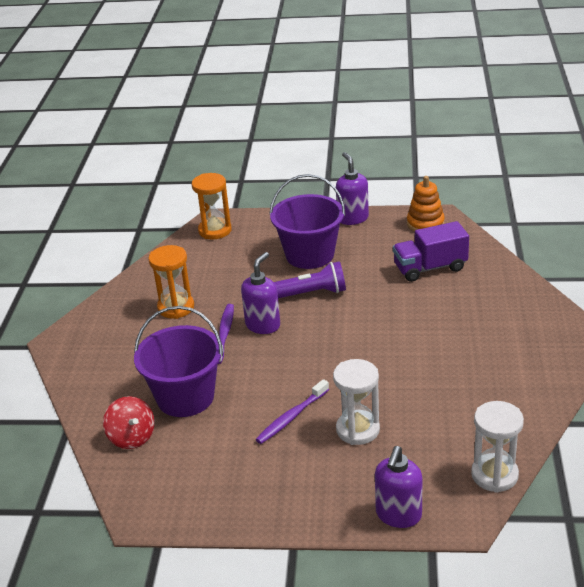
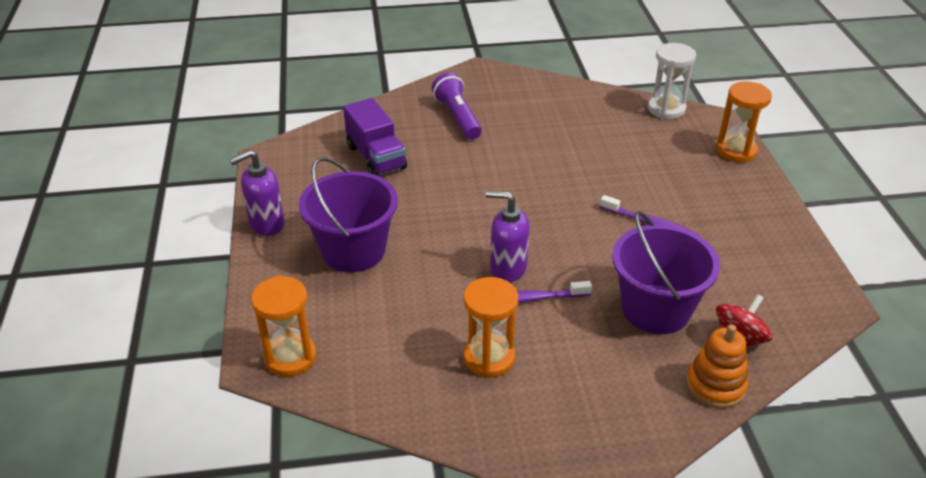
camera: 105 degrees left, 5 degrees up
(309, 294) = (438, 239): purple flashlight -> purple flashlight (458, 117)
(358, 430) = (648, 181): white hourglass -> none
(398, 515) = (736, 151): purple soap dispenser -> orange hourglass
(425, 224) = (283, 166): orange stacking toy -> orange stacking toy (715, 385)

